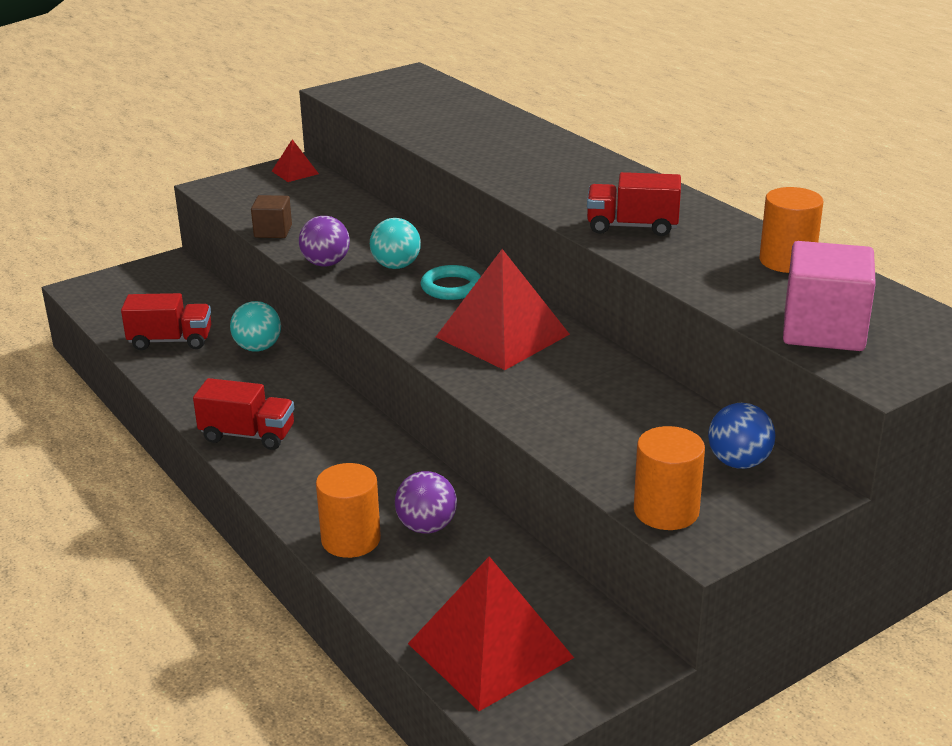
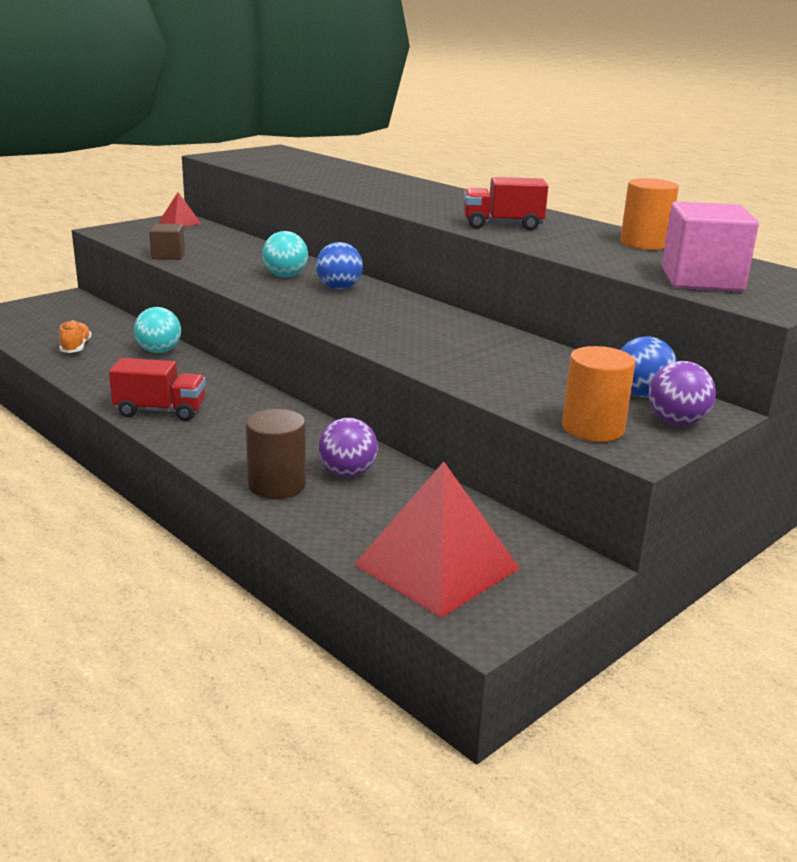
camera: 10 degrees left, 5 degrees down
(170, 341) = (76, 347): red truck -> orange shoe
(326, 263) = (221, 274): purple ball -> purple ball (676, 422)
(351, 539) = (277, 485): orange cylinder -> brown cylinder
(451, 287) = (339, 288): turquoise ring -> blue ball
(502, 335) = (395, 317): red pyramid -> none

